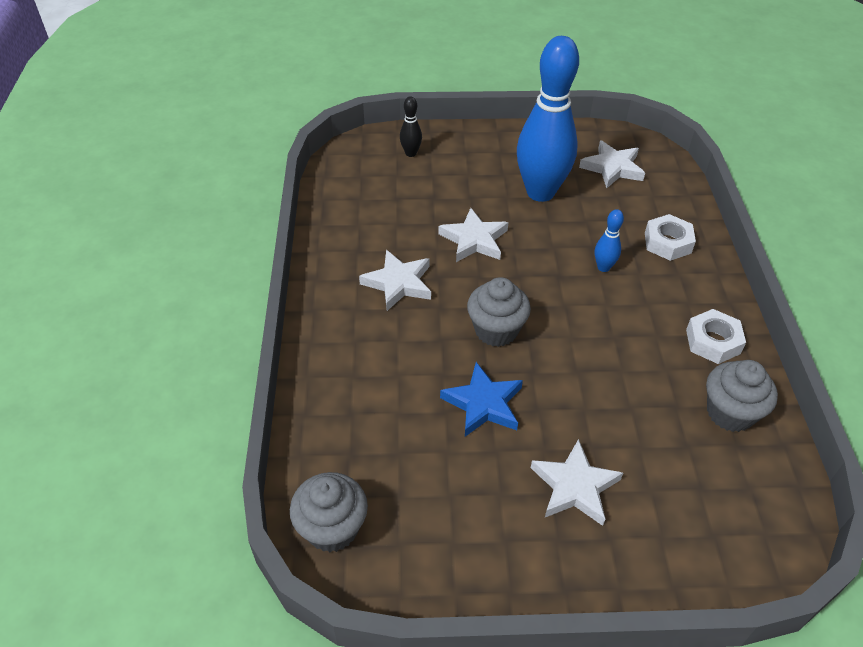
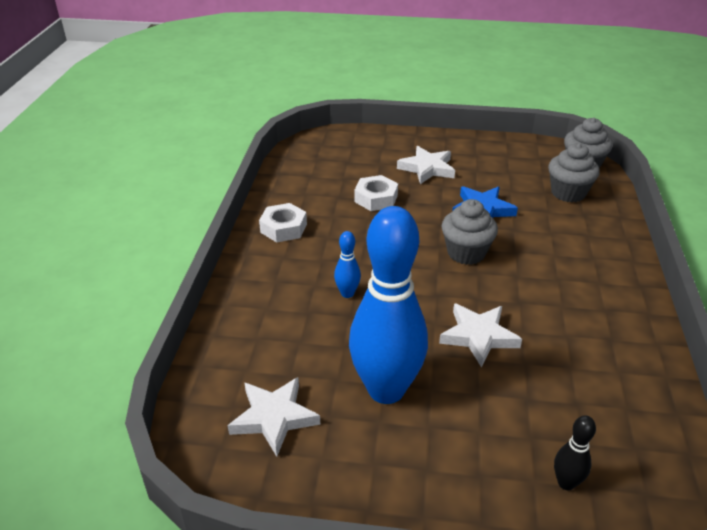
camera: 170 degrees left, 10 degrees down
(398, 283) = (560, 300): white star -> none
(667, 243) = (267, 310): white nut -> white nut (376, 198)
(730, 413) = (302, 189): grey cupcake -> grey cupcake (568, 193)

